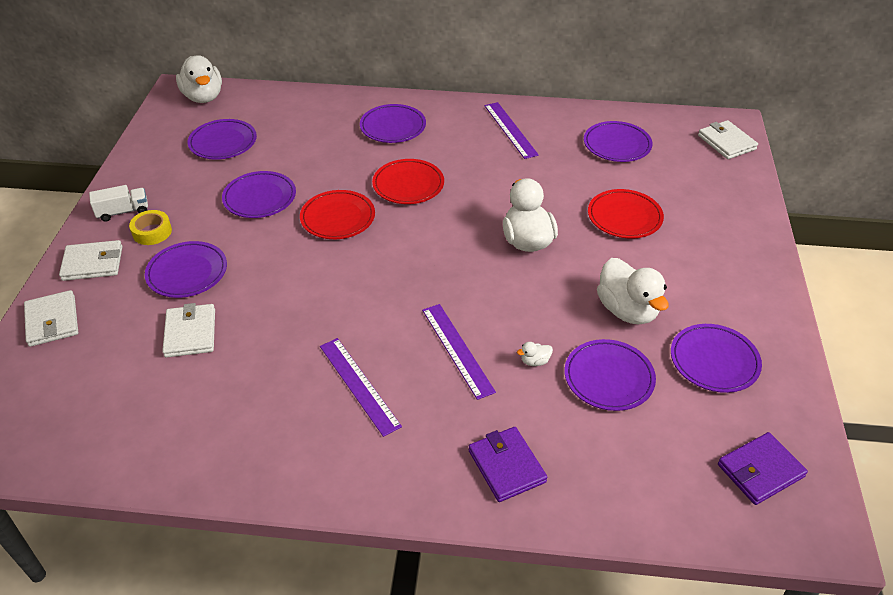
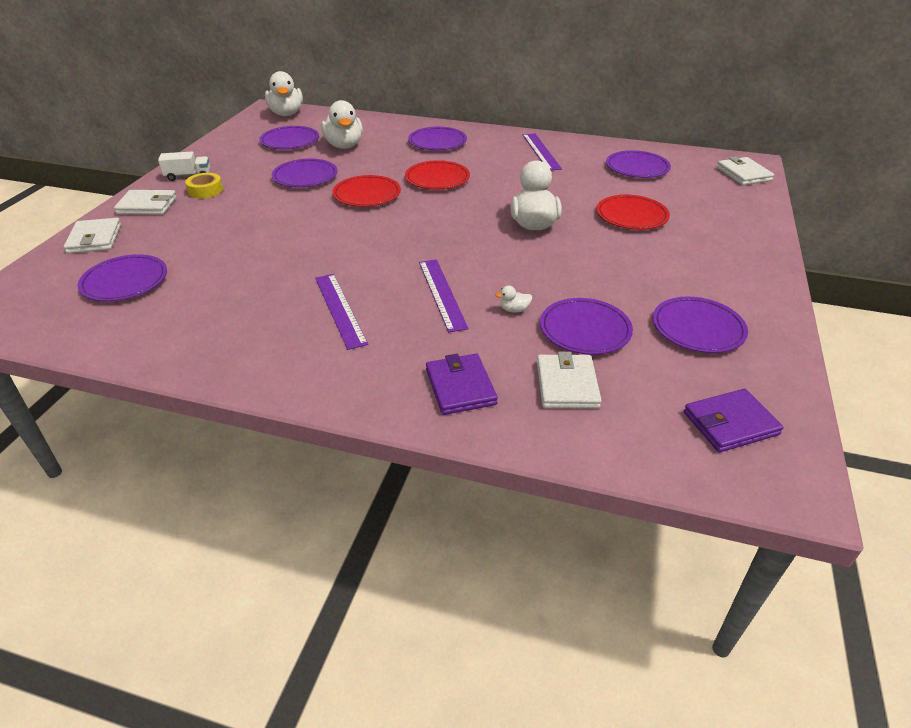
camera: 10 degrees right, 5 degrees down
(187, 272) = (222, 218): purple plate -> purple plate (125, 282)
(190, 333) = (206, 258): white wallet -> white wallet (567, 385)
(627, 310) = (617, 282): white duck -> white duck (344, 146)

